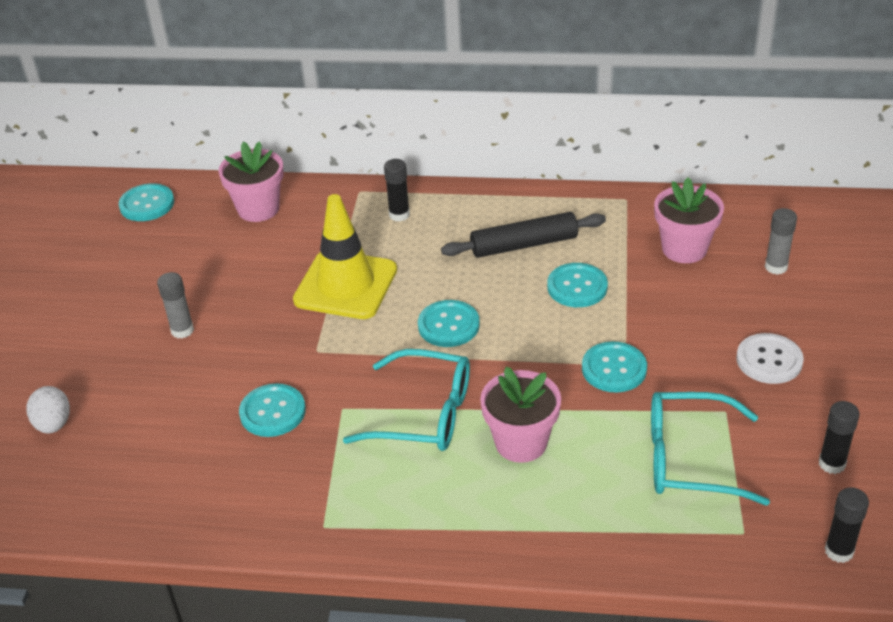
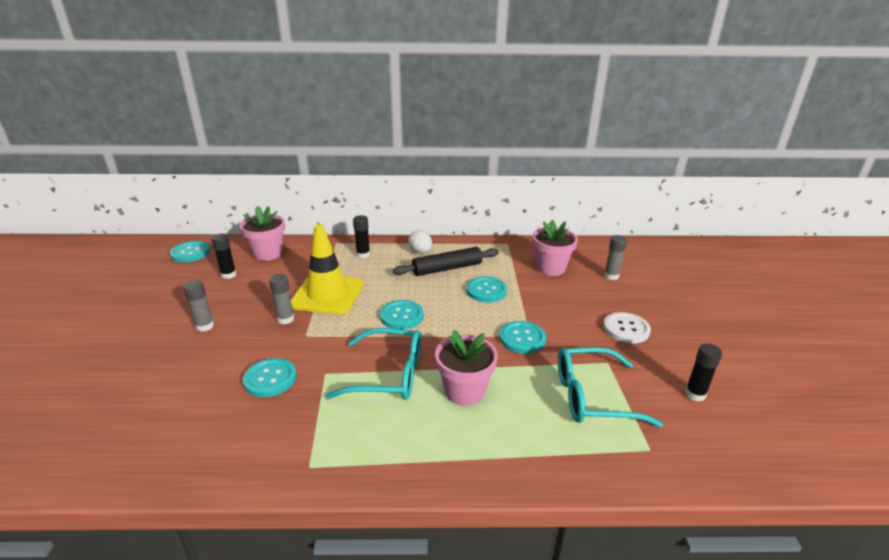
camera: 10 degrees left, 10 degrees down
(53, 424) = (86, 396): white egg -> white egg (420, 252)
(288, 324) = (285, 319): none -> grey glue stick
(839, 551) = (727, 459): black glue stick -> black glue stick (228, 275)

